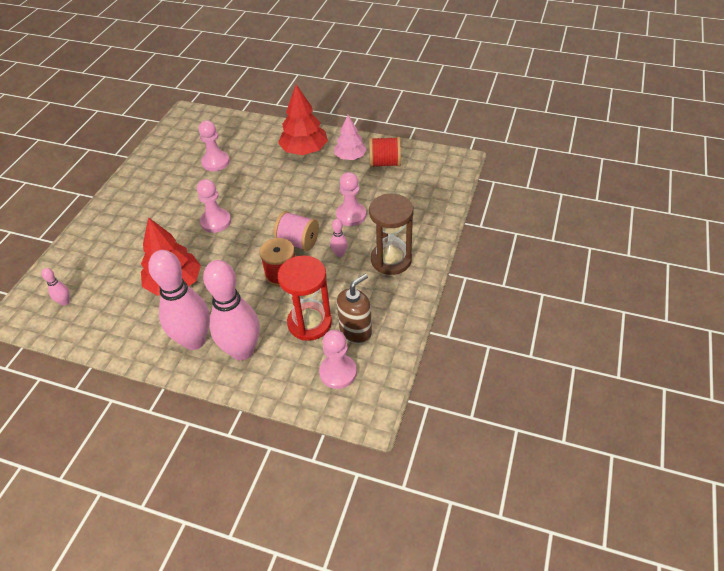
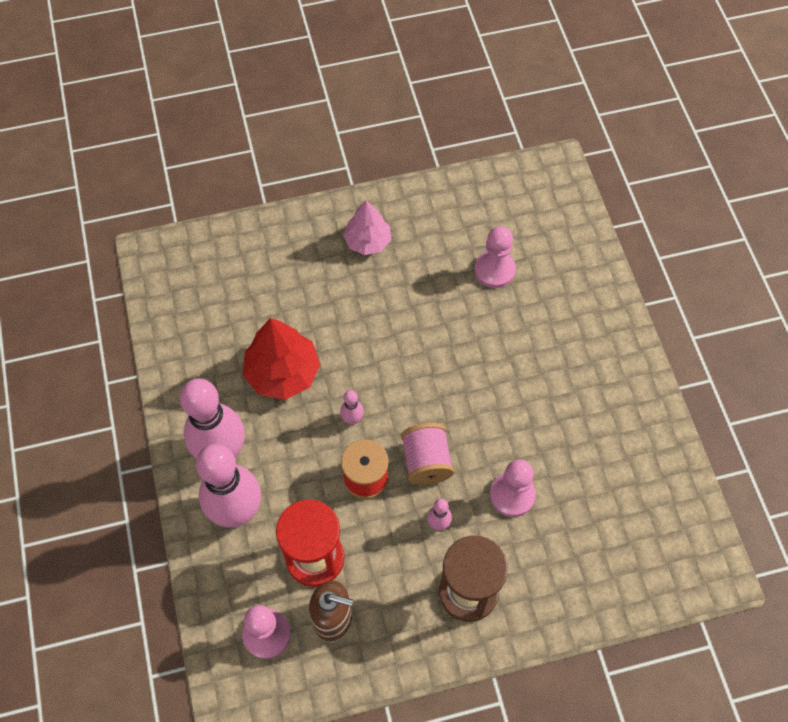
camera: 55 degrees right, 15 degrees up
(65, 302) = (195, 285): pink bowling pin -> pink bowling pin (352, 419)
(216, 222) = (398, 346): pink pawn -> none
(304, 150) = (591, 358): red tree -> none
(350, 157) = (619, 424): pink tree -> pink tree (367, 241)
(385, 163) = (639, 477): red spool -> none

